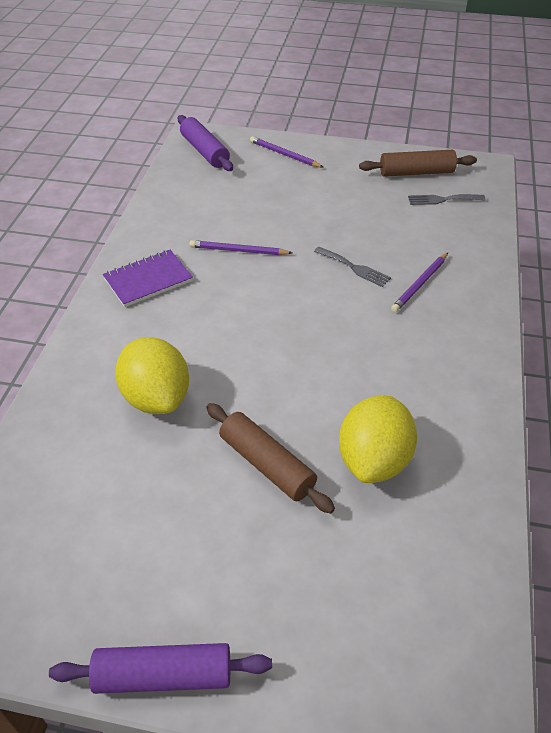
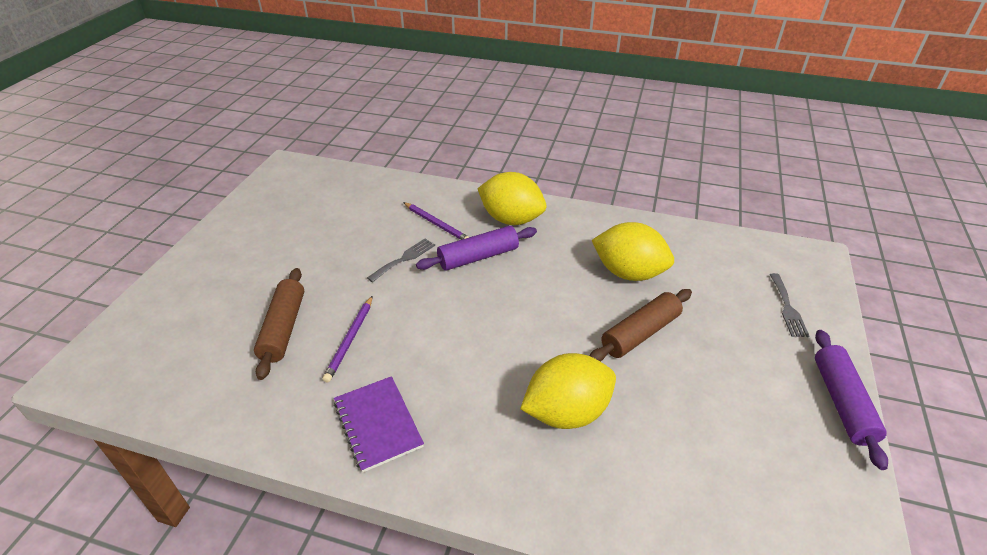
camera: 85 degrees left, 5 degrees down
(205, 151) = (123, 365): purple rolling pin -> purple rolling pin (478, 257)
(284, 155) = (182, 291): purple pencil -> none
(416, 172) = (274, 204): brown rolling pin -> brown rolling pin (283, 328)
(442, 199) = (324, 195): grey fork -> grey fork (787, 308)
(450, 345) = (511, 219): none -> yellow lemon

